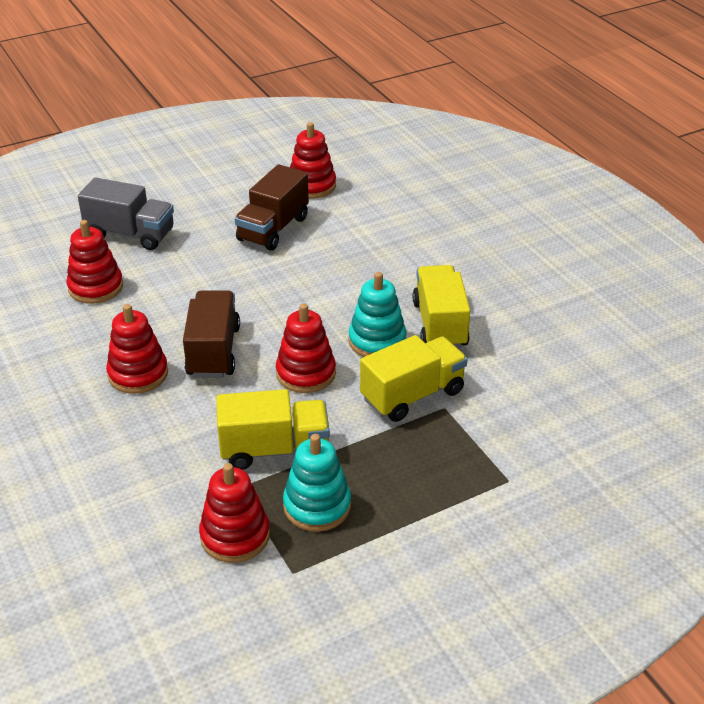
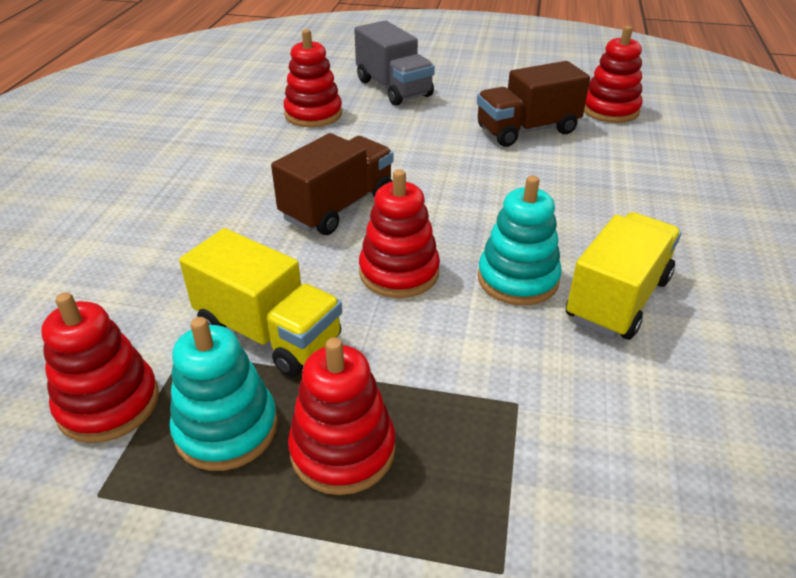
camera: 40 degrees right, 0 degrees up
(138, 374) = (250, 194): red stacking toy -> red stacking toy (343, 450)
(412, 395) = (492, 363): yellow truck -> none

